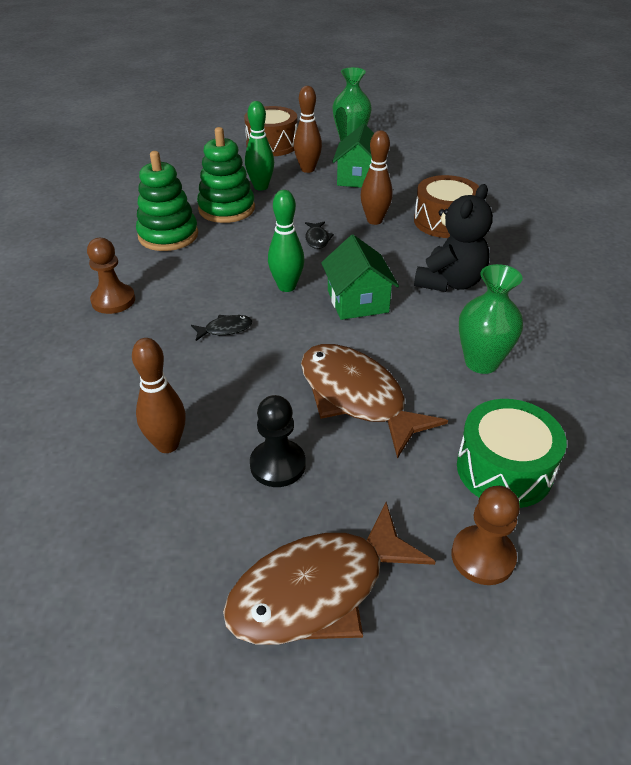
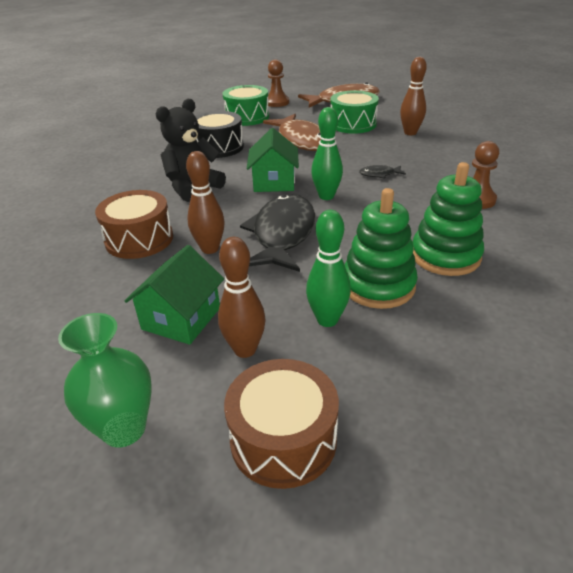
camera: 165 degrees left, 5 degrees down
(278, 465) = (353, 124): black pawn -> green drum
(317, 239) = (282, 234): black fish -> black fish, size x2.43
(481, 362) = (218, 147): green vase -> black drum

